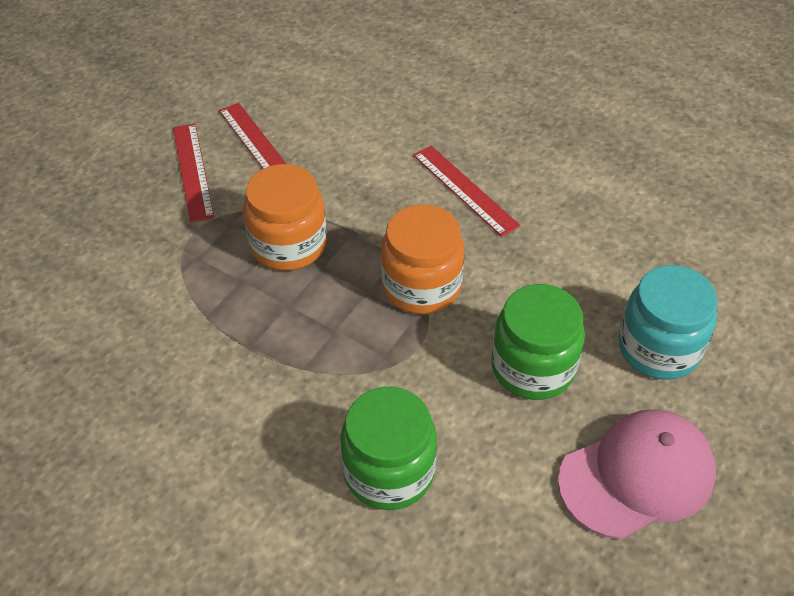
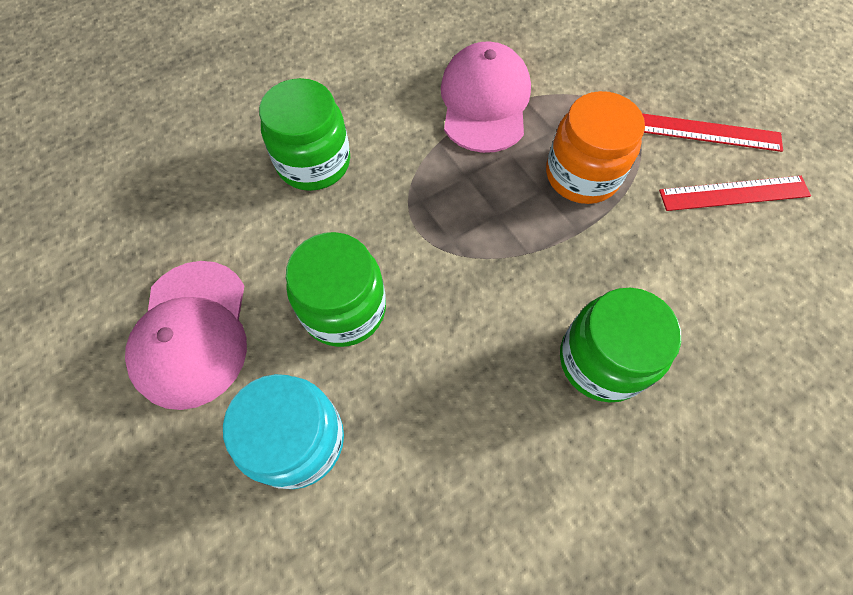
camera: 115 degrees right, 15 degrees up
(227, 347) = (485, 102): none -> pink cap
(421, 286) = (483, 260): orange jar -> none
(465, 190) = (602, 360): red ruler -> green jar

